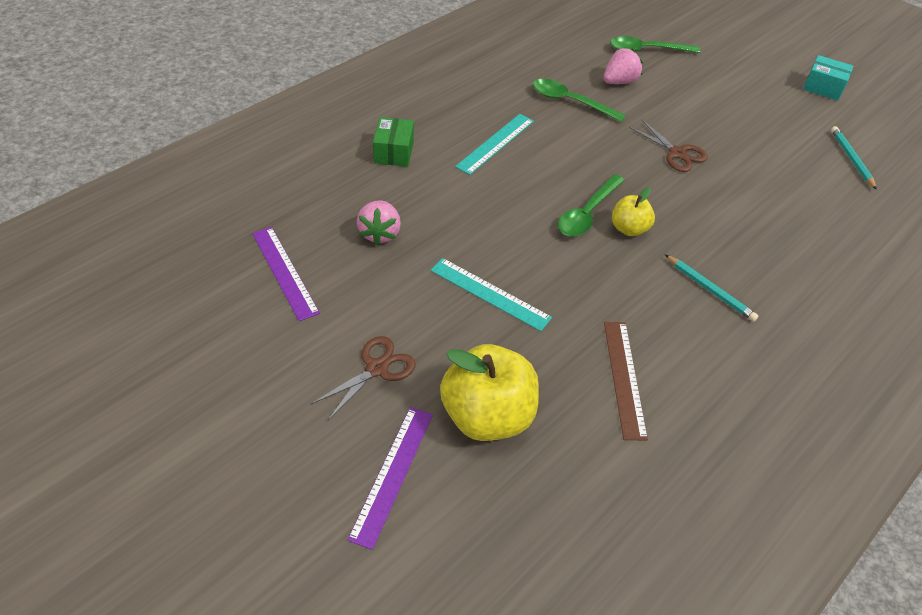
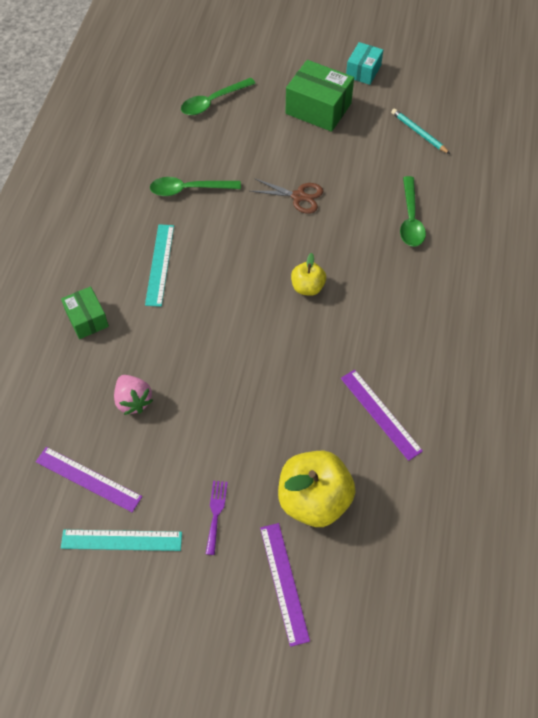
camera: 30 degrees left, 10 degrees up
(376, 368) = (216, 513): brown scissors -> purple fork
(490, 293) = (249, 403): turquoise ruler -> turquoise ruler (121, 540)
(587, 214) = (270, 291): green spoon -> green spoon (410, 219)
(619, 81) = (213, 147): pink strawberry -> none
(624, 378) = (380, 414): brown ruler -> purple ruler
(710, 290) = (392, 307): turquoise pencil -> none
(751, 96) = (318, 108): none -> green box
(823, 87) = (363, 71): turquoise box -> turquoise box turned 60 degrees counterclockwise

